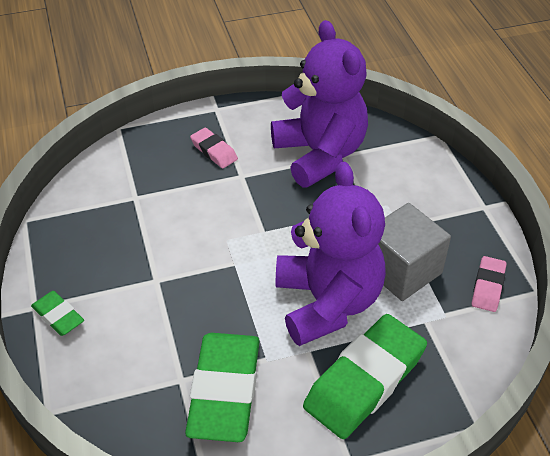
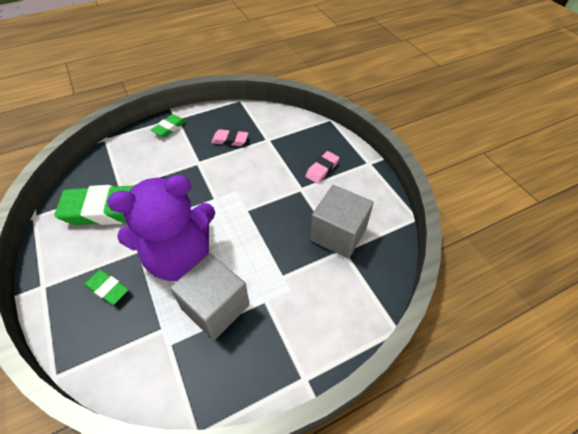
camera: 80 degrees right, 5 degrees up
(320, 154) = (338, 234): purple teddy bear -> grey cube
(364, 381) = (107, 289): green eraser -> green eraser, size x0.49
(488, 287) = (200, 383): pink eraser -> pink eraser (230, 140)

